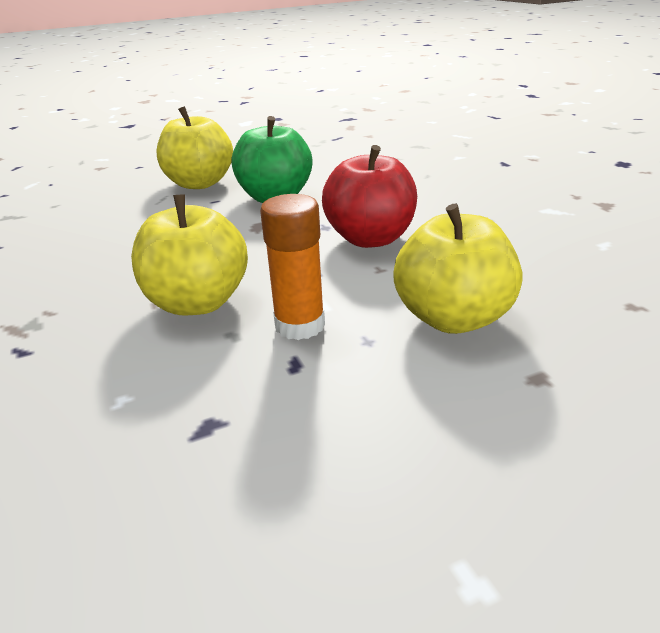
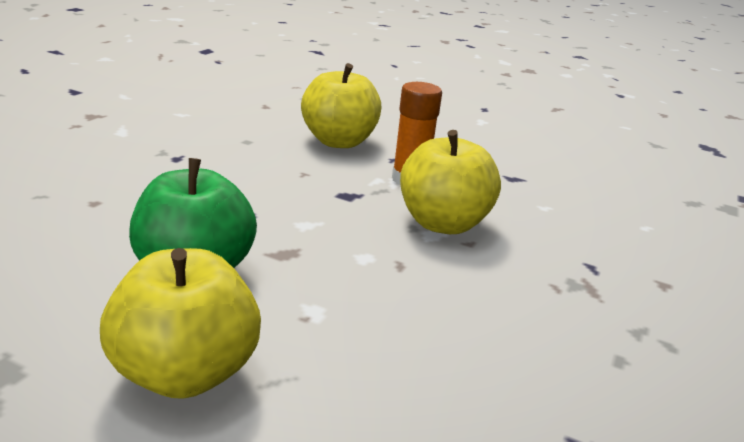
camera: 135 degrees left, 5 degrees down
(370, 239) = (256, 187): red apple -> none

